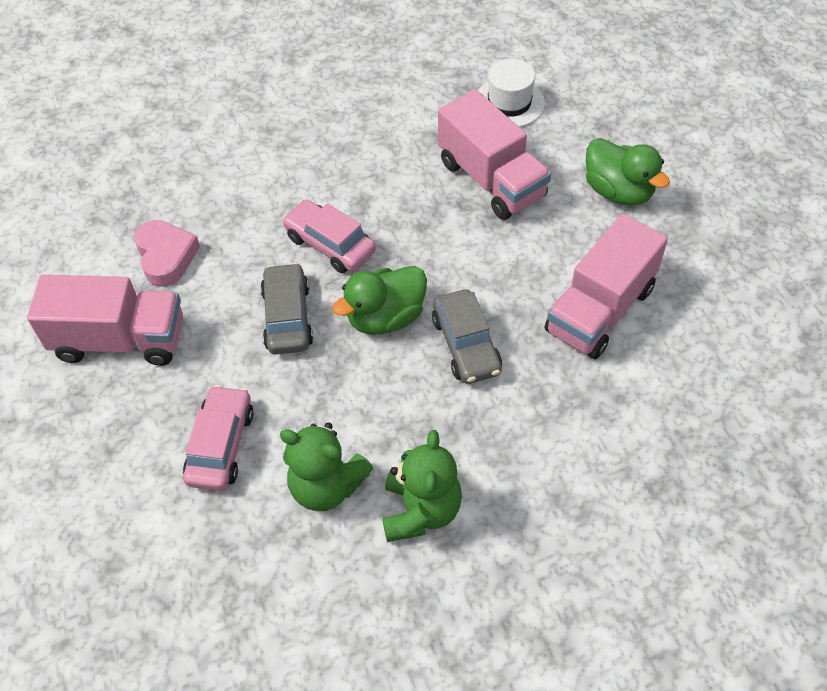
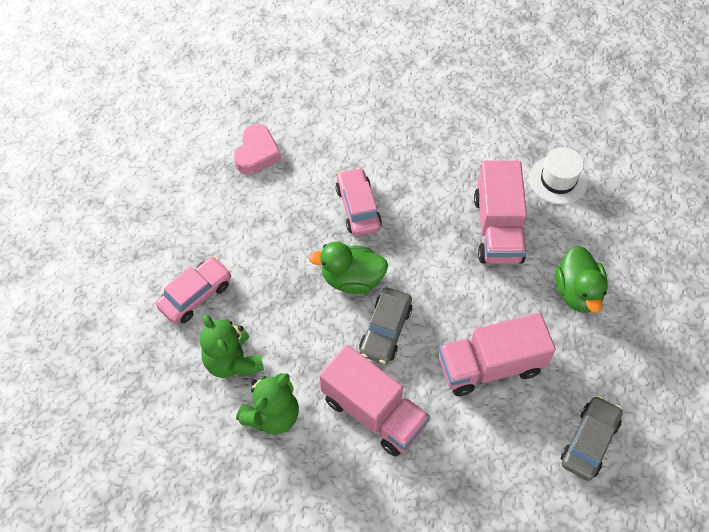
camera: 35 degrees right, 5 degrees up
(120, 340) = (192, 191): pink truck -> pink truck (373, 411)
(287, 317) = (295, 239): grey car -> grey car (589, 441)

